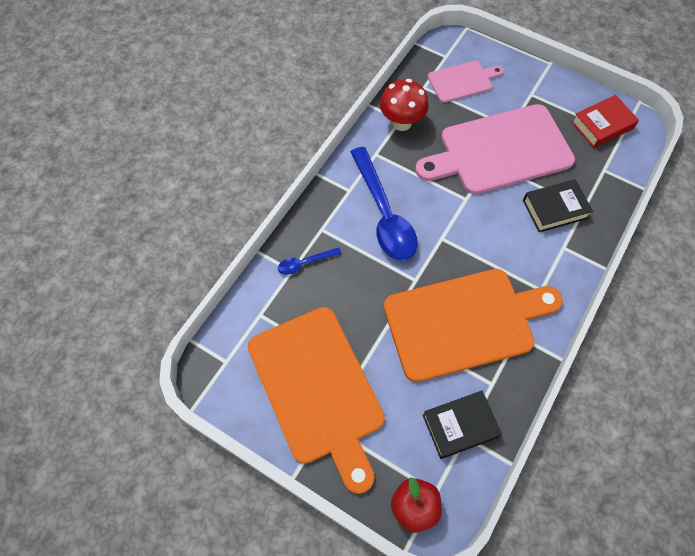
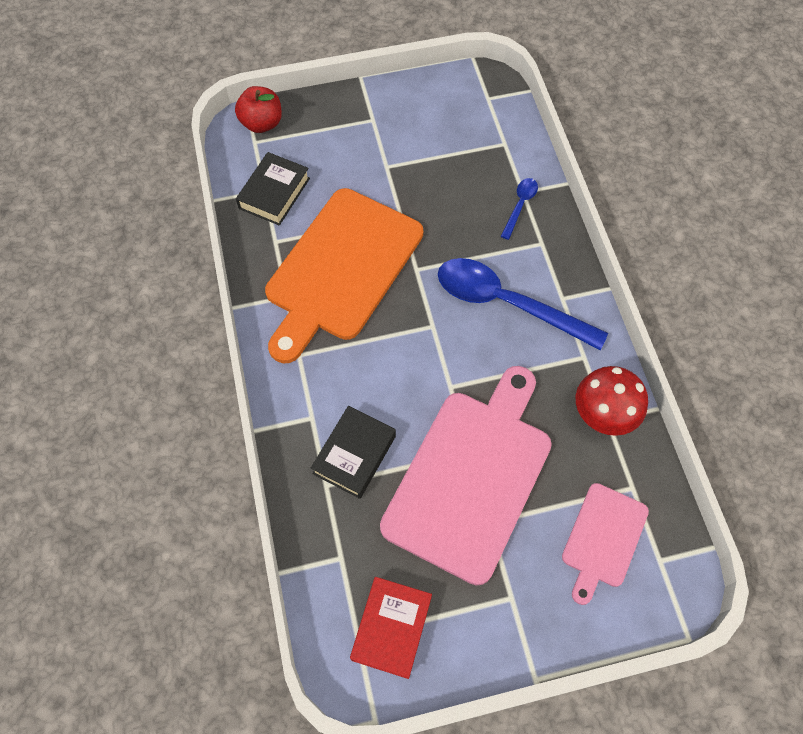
camera: 135 degrees right, 0 degrees up
(317, 389) = (403, 133): orange cutting board -> none

